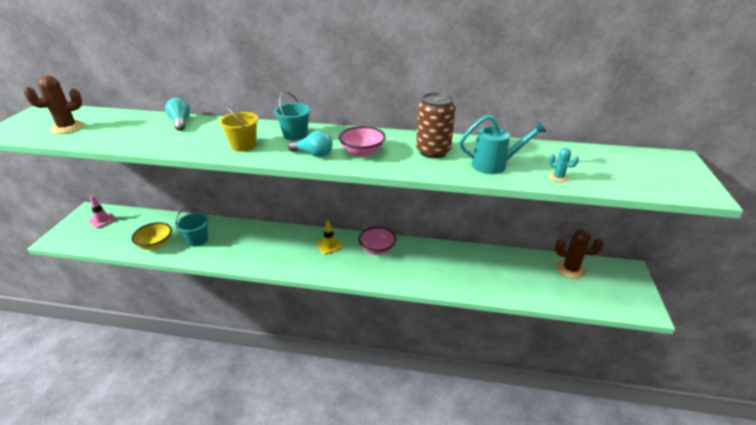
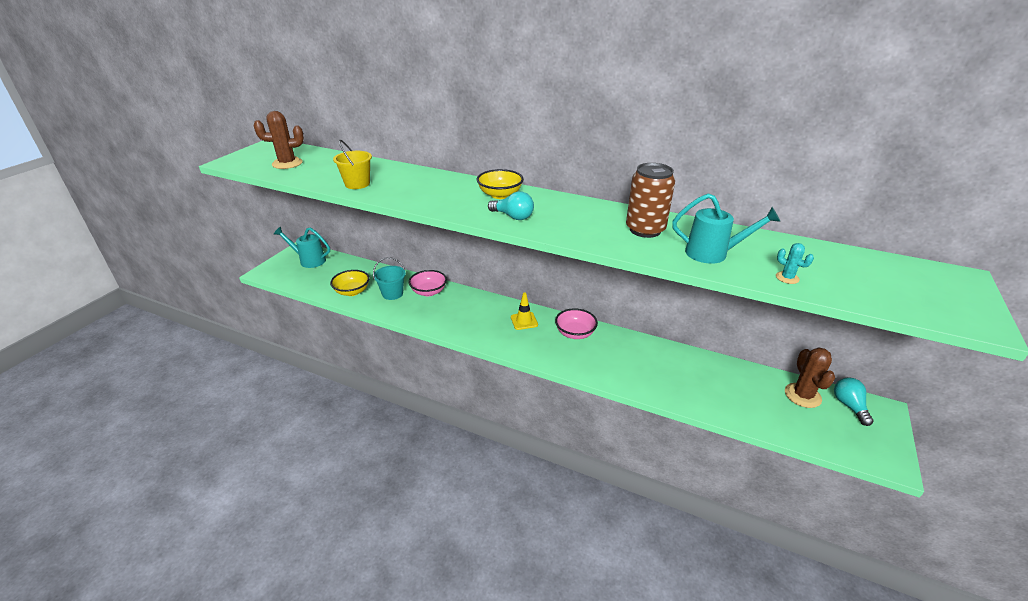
camera: 15 degrees right, 0 degrees up
(102, 220) = (309, 260): pink traffic cone -> turquoise watering can
(180, 122) = (391, 169): turquoise light bulb -> turquoise light bulb (849, 406)
(243, 145) = (444, 199): yellow bucket -> yellow bucket (357, 184)
(295, 135) = (500, 195): turquoise bucket -> yellow bowl
(362, 152) = (565, 221): pink bowl -> pink bowl (429, 292)
(570, 269) = (802, 395): brown cactus -> brown cactus turned 60 degrees clockwise

